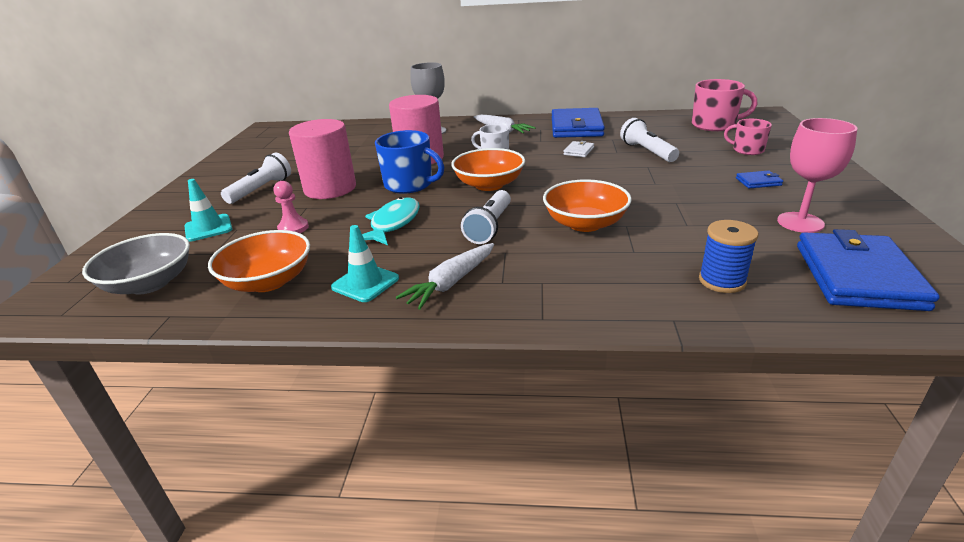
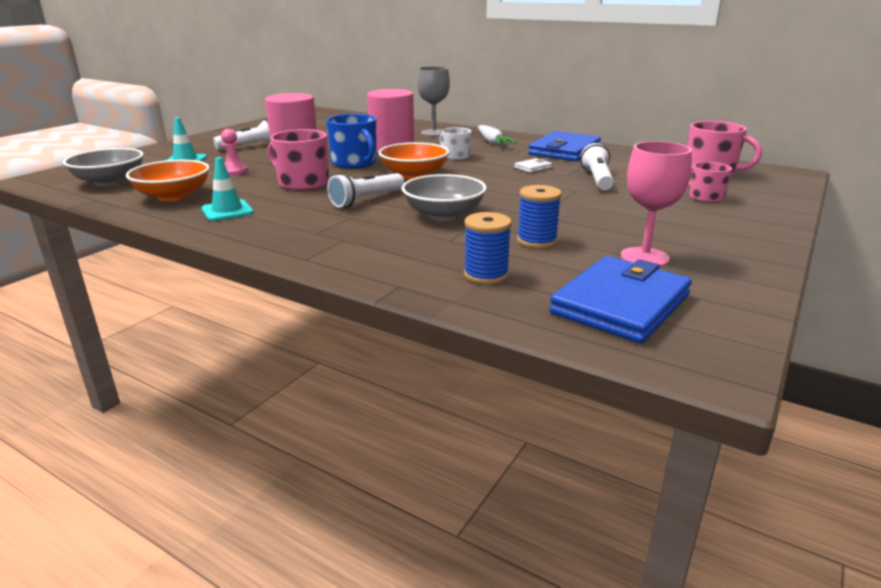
camera: 25 degrees right, 5 degrees down
(393, 223) = (302, 183): turquoise fish -> pink mug
(451, 283) = (281, 224): white carrot -> none
(585, 223) = (444, 214): orange bowl -> grey bowl
(702, 230) = (536, 241): none -> blue spool
(758, 182) = (665, 221): blue wallet -> none

